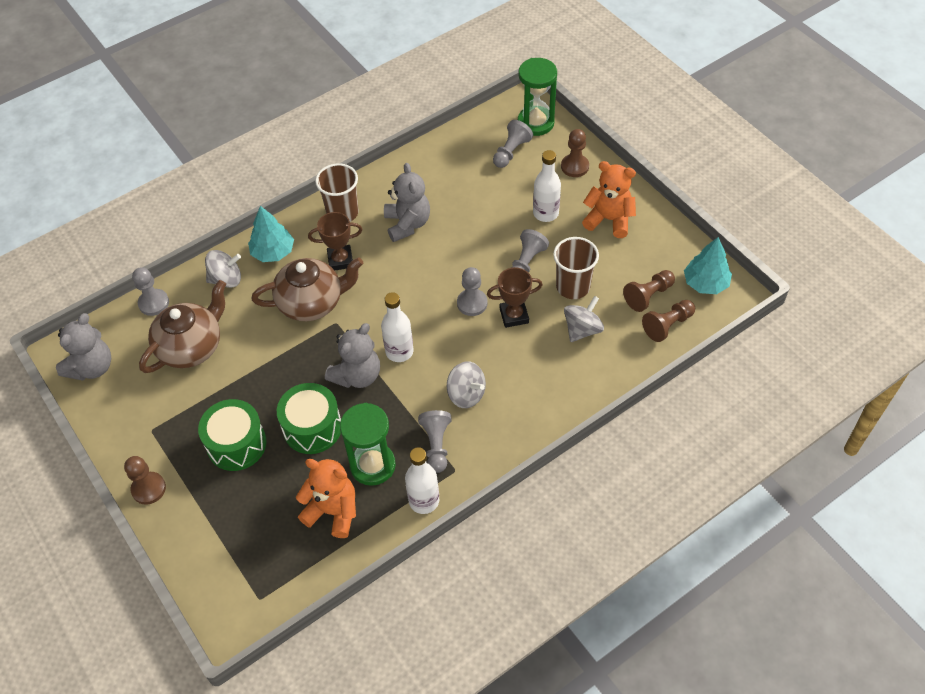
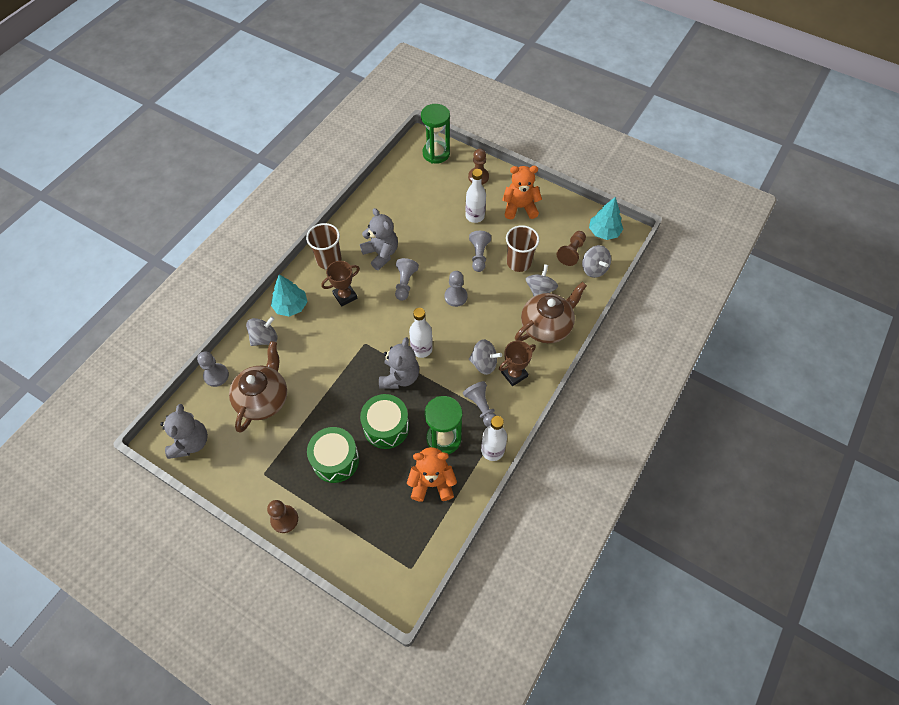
camera: 25 degrees left, 5 degrees up
(312, 302) = (339, 334): brown teapot -> brown teapot (546, 326)
(511, 152) = (429, 179): grey pawn -> grey pawn (405, 283)
(514, 315) = (489, 296): brown trophy -> brown trophy (514, 374)
(667, 325) = (594, 269): brown pawn -> grey spinning top

